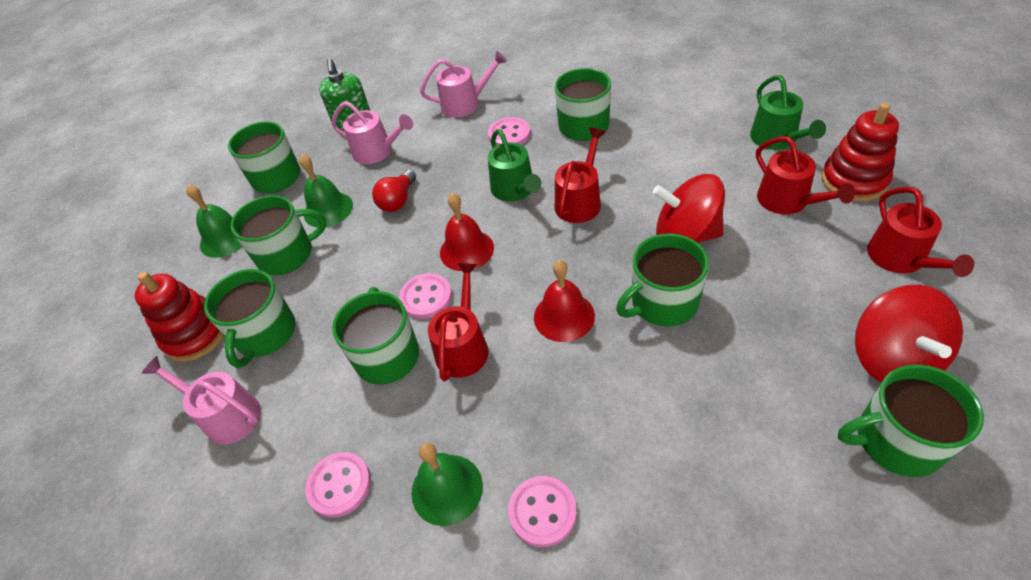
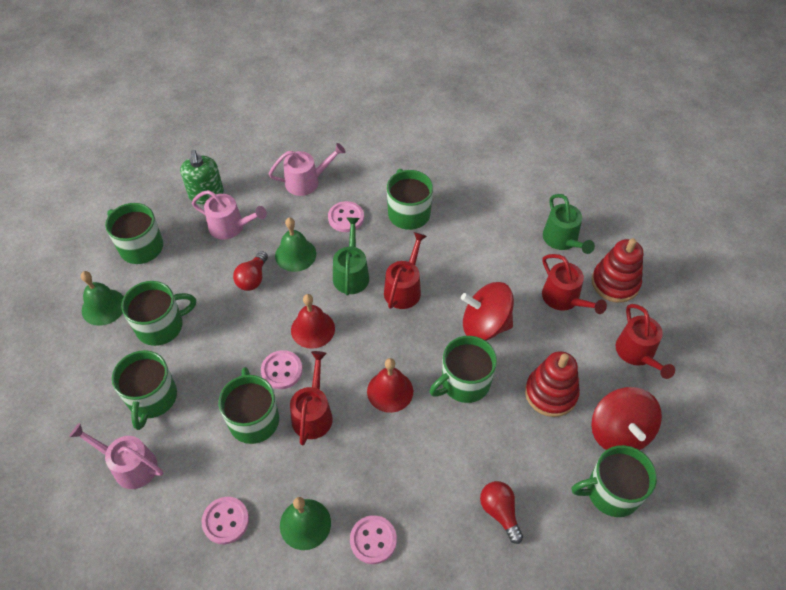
camera: 10 degrees left, 5 degrees up
(196, 334) = (92, 396): red stacking toy -> red stacking toy (551, 393)
(328, 209) = (192, 283): green bell -> green bell (295, 254)
(515, 190) = (351, 274): green watering can -> green watering can turned 150 degrees counterclockwise
(728, 471) = (500, 512): none -> red light bulb

